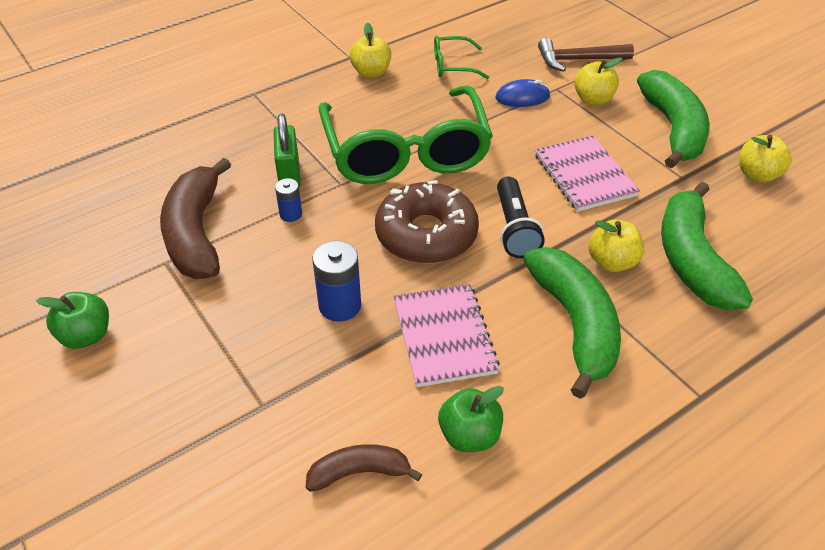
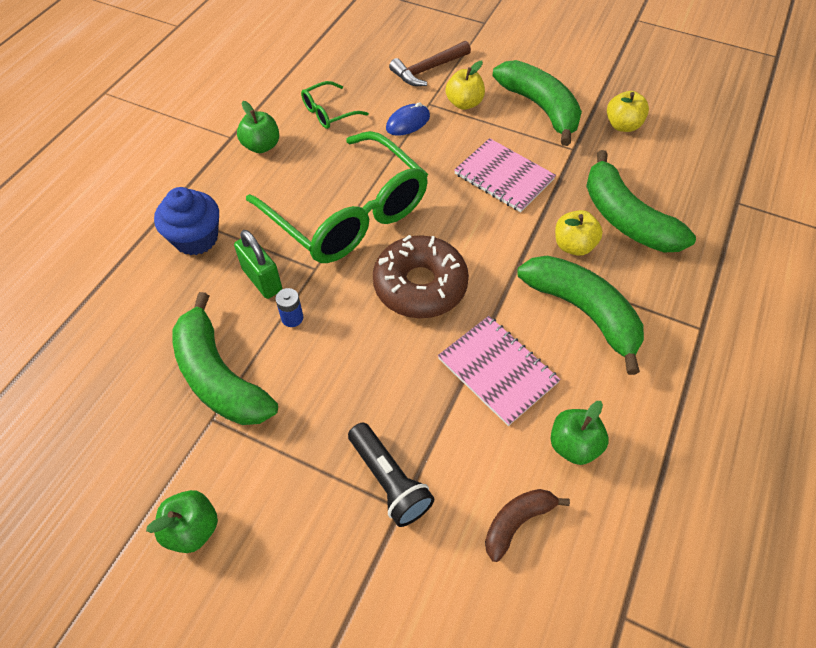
camera: 30 degrees left, 10 degrees up
(196, 233) = (219, 377): brown banana -> green banana
(260, 123) = (196, 238): none -> blue cupcake
(340, 305) = (397, 384): blue battery -> none
(371, 72) = (261, 146): yellow apple -> green apple
(514, 229) = (484, 249): black flashlight -> black flashlight (389, 481)

